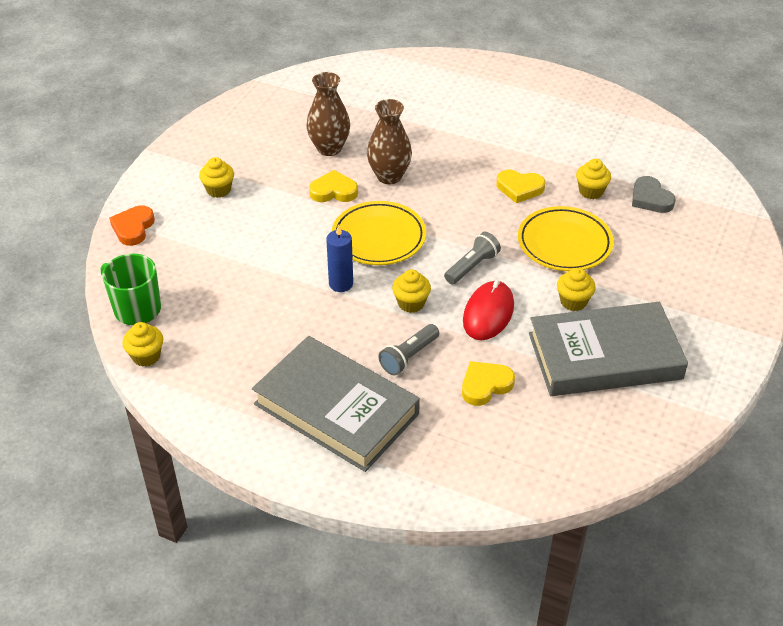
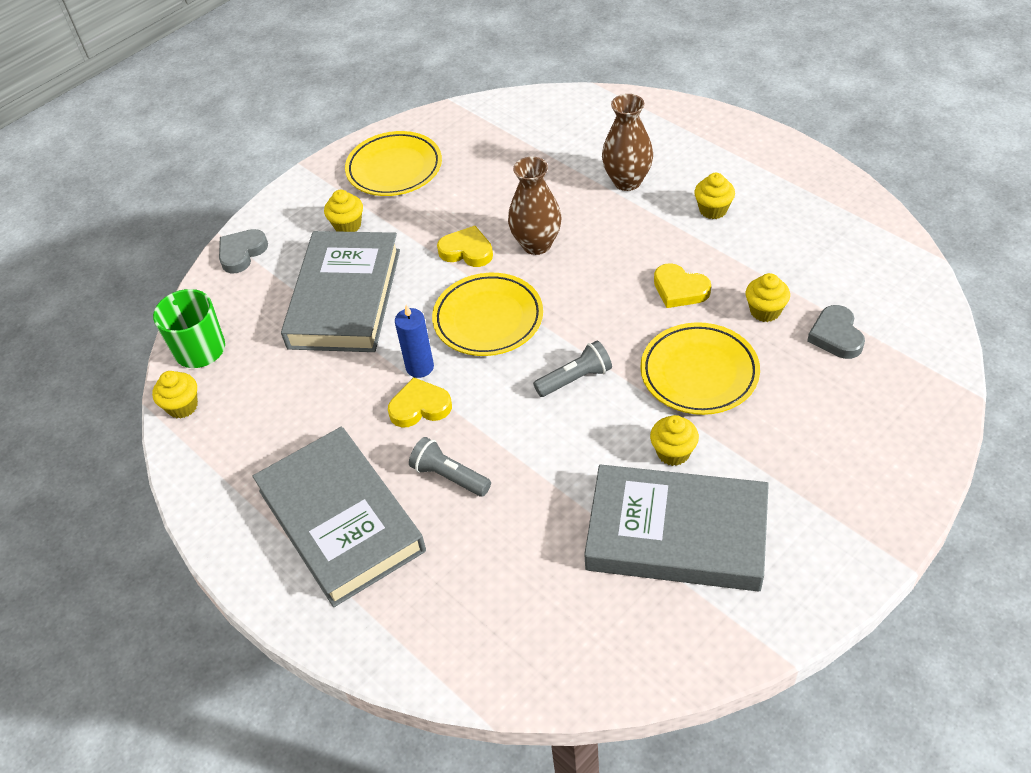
camera: 25 degrees right, 5 degrees up
(133, 228) = (242, 253): orange heart -> grey heart
(236, 140) = (394, 169): none -> yellow plate
(247, 245) = (344, 298): none -> grey book
(329, 148) = (487, 197): brown vase -> brown vase (627, 181)
(409, 357) = (449, 476): grey flashlight -> grey flashlight turned 60 degrees clockwise
(411, 303) = (484, 409): yellow cupcake -> yellow cupcake (713, 210)
(485, 385) = (517, 535): yellow heart -> yellow heart (420, 407)
(488, 313) = (565, 443): red mouse -> none

